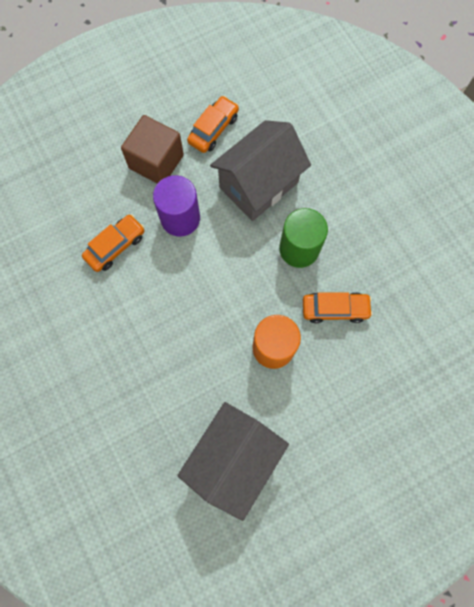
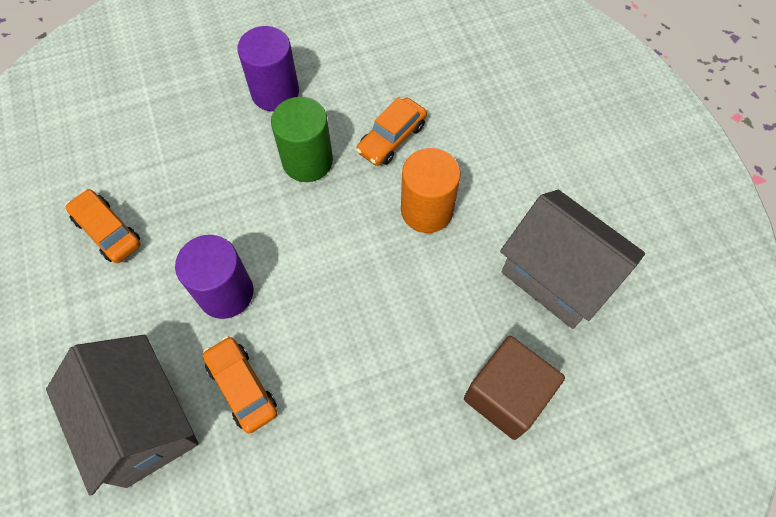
camera: 80 degrees left, 10 degrees down
(156, 161) = (129, 313): brown cube -> brown cube (506, 395)
(258, 185) = (208, 190): grey house -> grey house (143, 423)
(335, 309) = (391, 138): orange car -> orange car turned 150 degrees counterclockwise
(358, 210) = (275, 92): none -> purple cylinder

